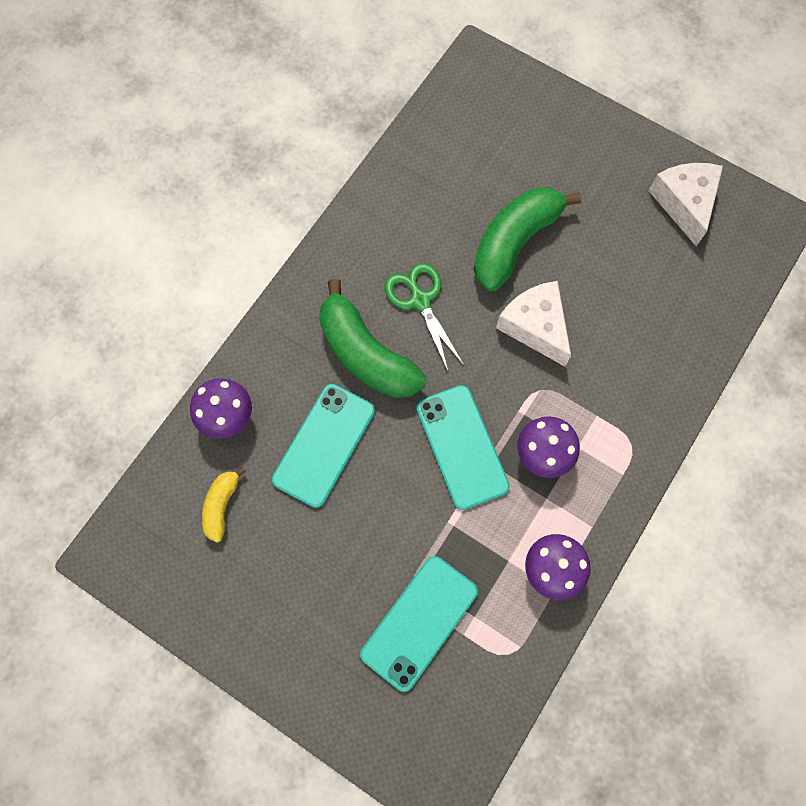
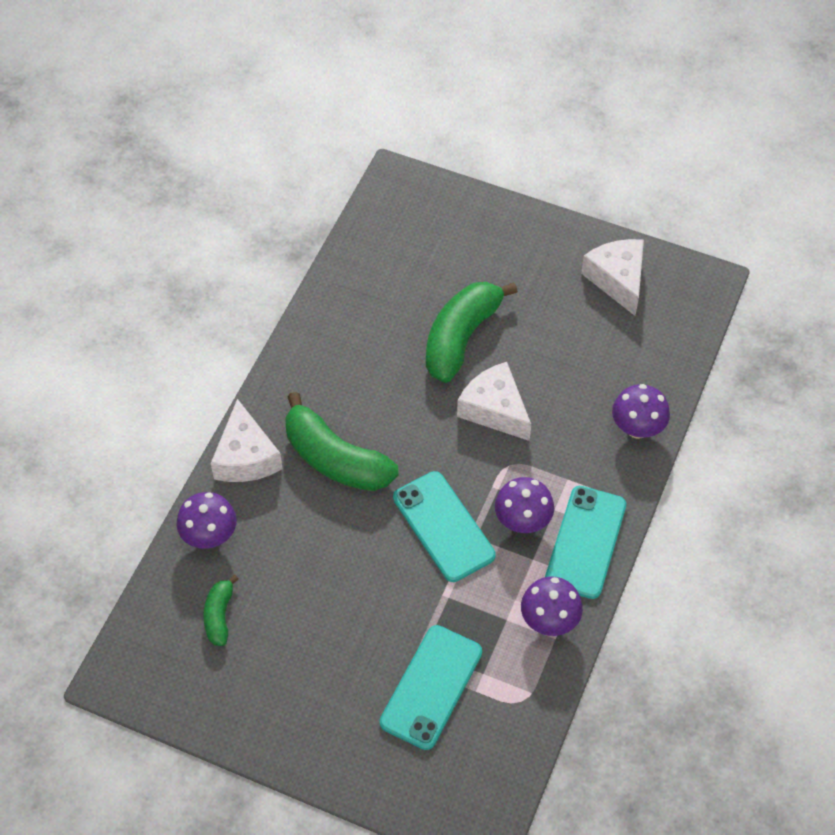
camera: 10 degrees left, 15 degrees down
(222, 506) = (219, 615): yellow banana -> green banana
(278, 337) = (246, 457): none -> white cheese
(324, 445) = (309, 546): turquoise phone -> turquoise phone (585, 542)
(420, 300) = (379, 403): green scissors -> none
(678, 371) = (637, 428): none -> purple mushroom

